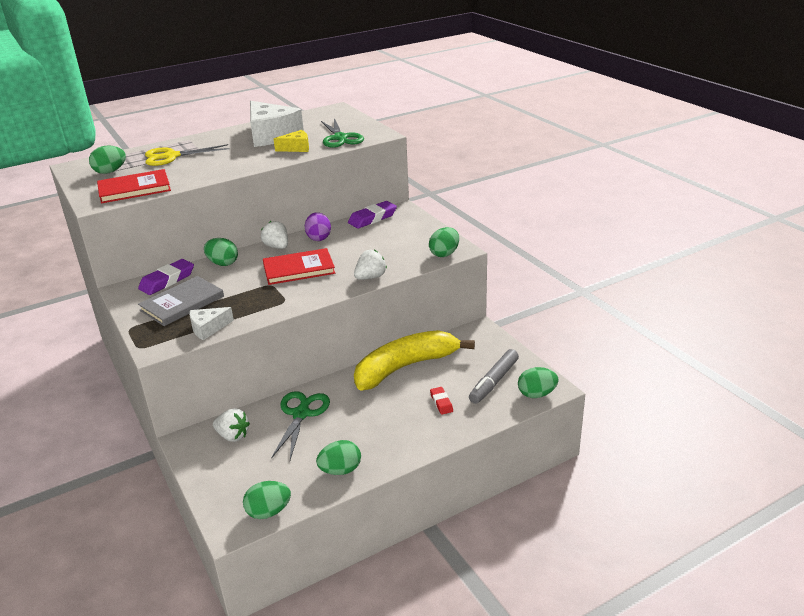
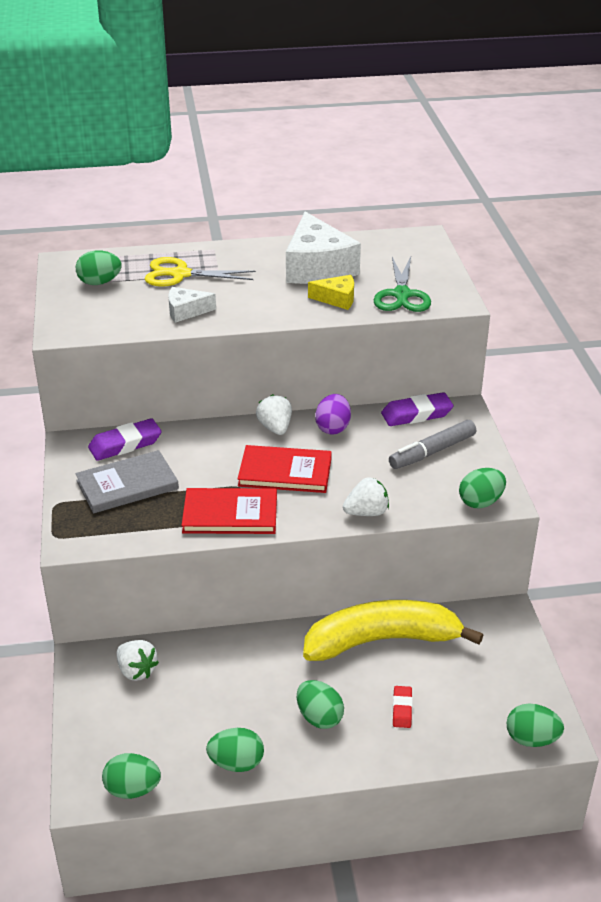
camera: 20 degrees right, 5 degrees up
(134, 189) = (113, 320): red book -> red book (230, 514)
(208, 328) = (140, 532): white cheese -> white cheese (186, 311)
(223, 263) = (199, 436): green egg -> green egg (319, 717)
(301, 414) = (226, 667): green scissors -> none
(494, 382) = (484, 701): grey marker -> grey marker (432, 452)

